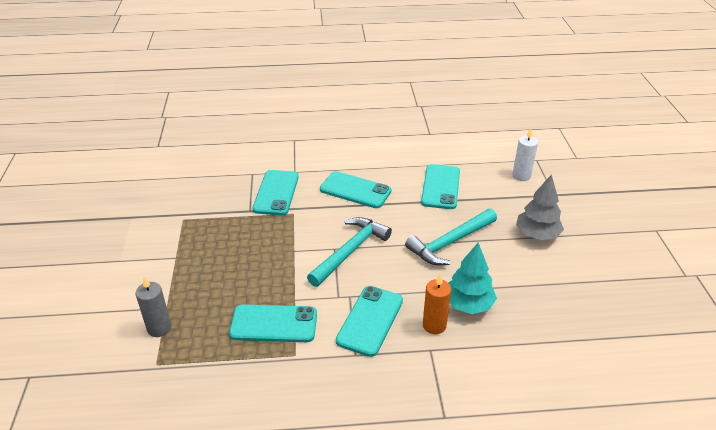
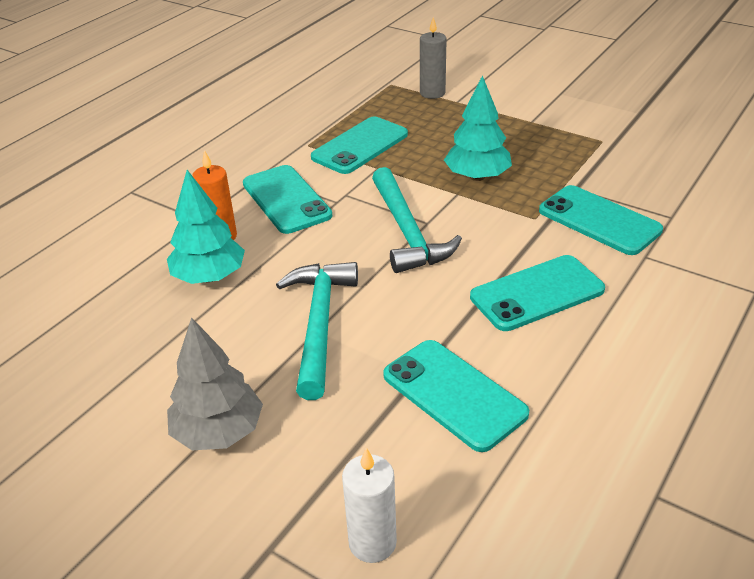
camera: 130 degrees right, 0 degrees up
(268, 250) = (477, 177): none -> turquoise tree

